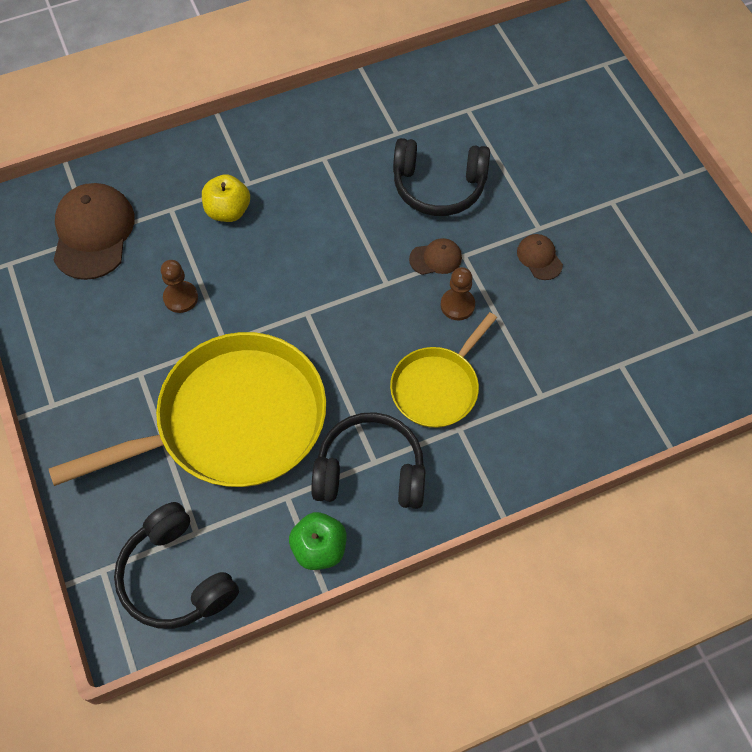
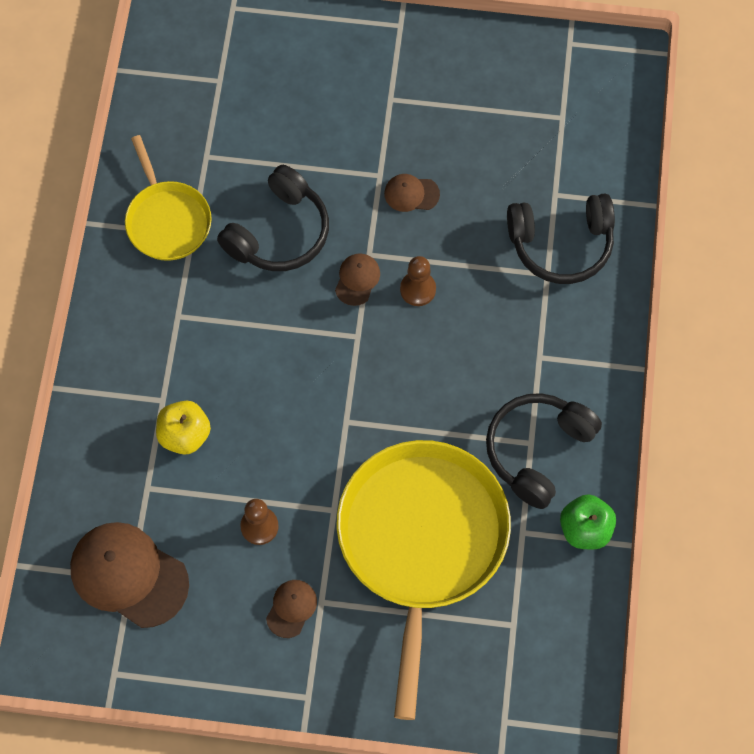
camera: 60 degrees left, 5 degrees up
(123, 355) = (291, 608): none -> brown cap
(176, 577) = (545, 661): black headphones -> black headphones (561, 245)
(437, 387) = (489, 352): yellow pan -> yellow pan (167, 220)

